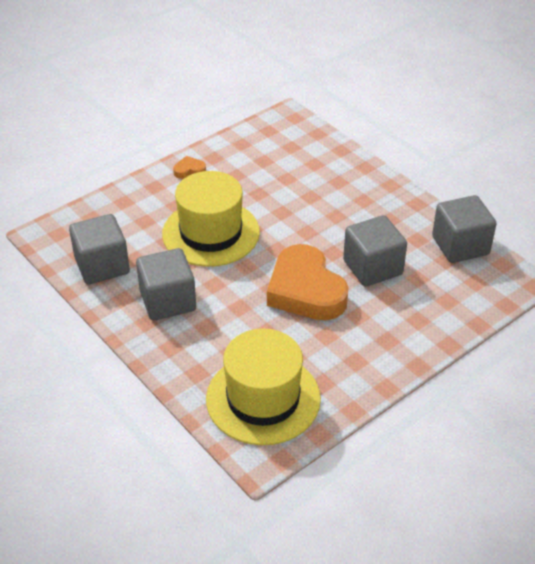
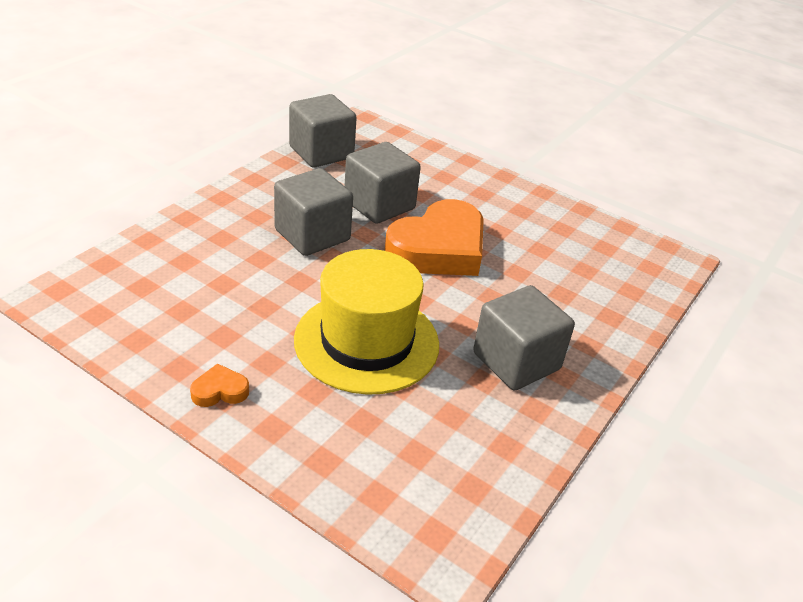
camera: 110 degrees left, 5 degrees down
(102, 266) = (484, 449): grey cube -> grey cube (312, 235)
(189, 170) = (220, 391): orange heart -> orange heart turned 105 degrees clockwise
(263, 398) = (609, 264): yellow hat -> none

